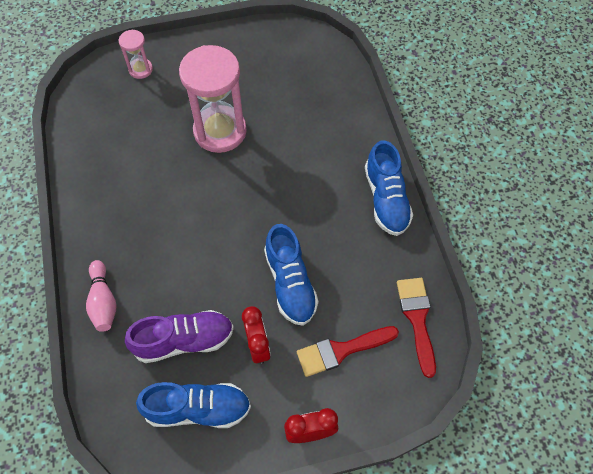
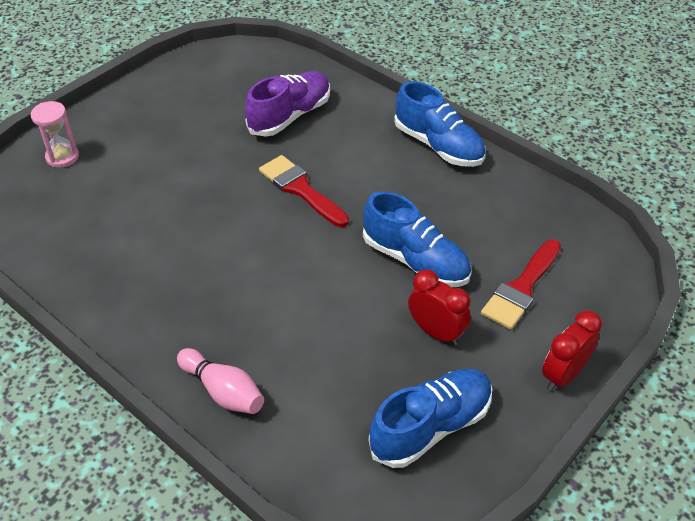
camera: 35 degrees left, 15 degrees down
(184, 340) = (353, 373): purple shoe -> purple shoe (290, 116)
(220, 131) = (211, 169): pink hourglass -> none
(417, 319) = (563, 224): red brush -> red brush (300, 189)

